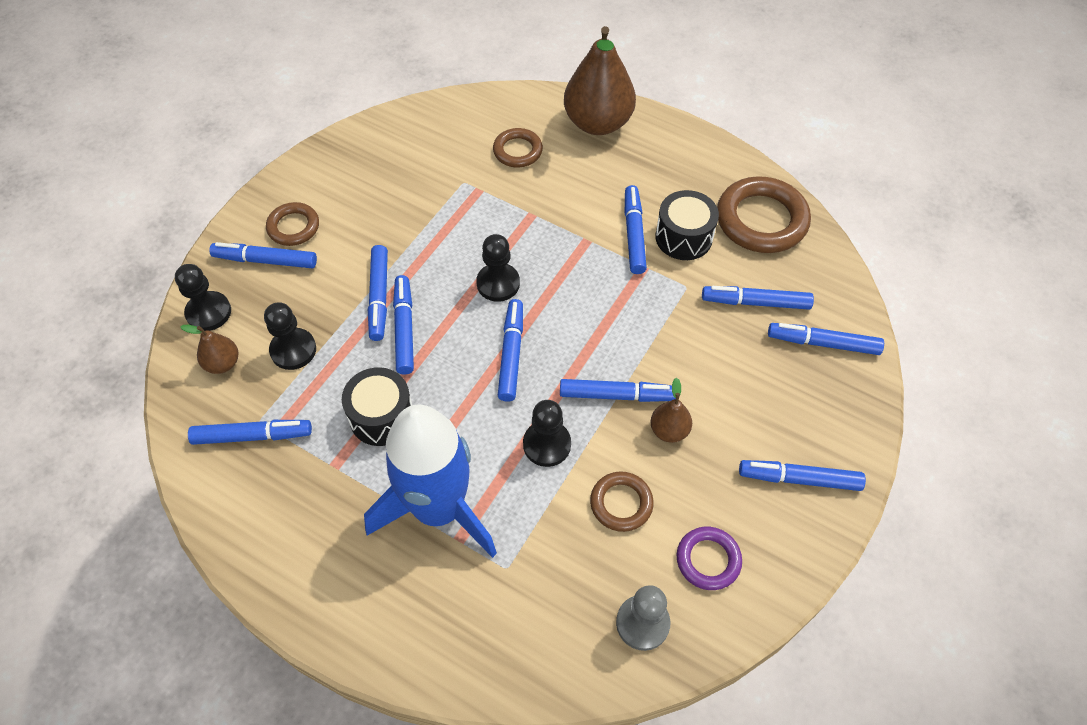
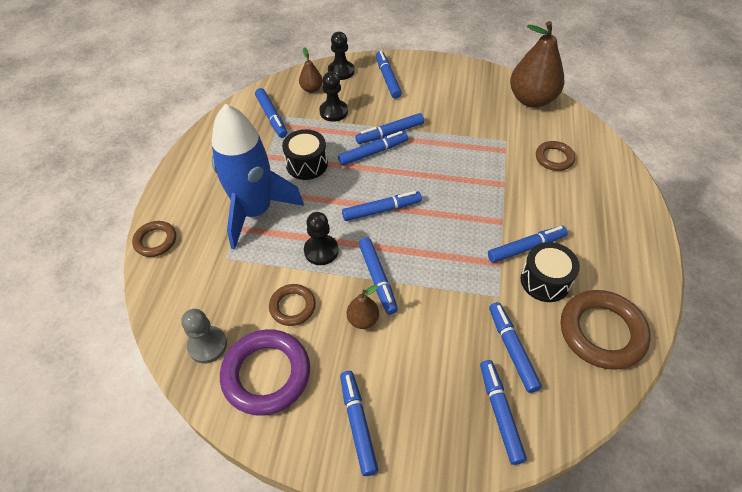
camera: 70 degrees right, 5 degrees down
(293, 227) = (418, 80): brown ring -> brown ring (155, 241)
(498, 283) = (434, 185): black pawn -> none
(598, 123) = (617, 194): brown pear -> brown pear (532, 99)
(708, 560) = (266, 374): purple ring -> purple ring, size x1.77

